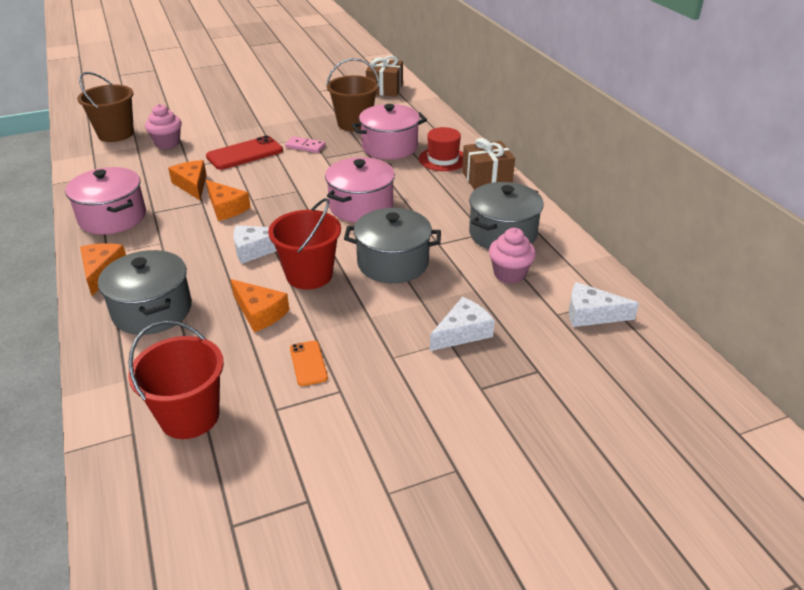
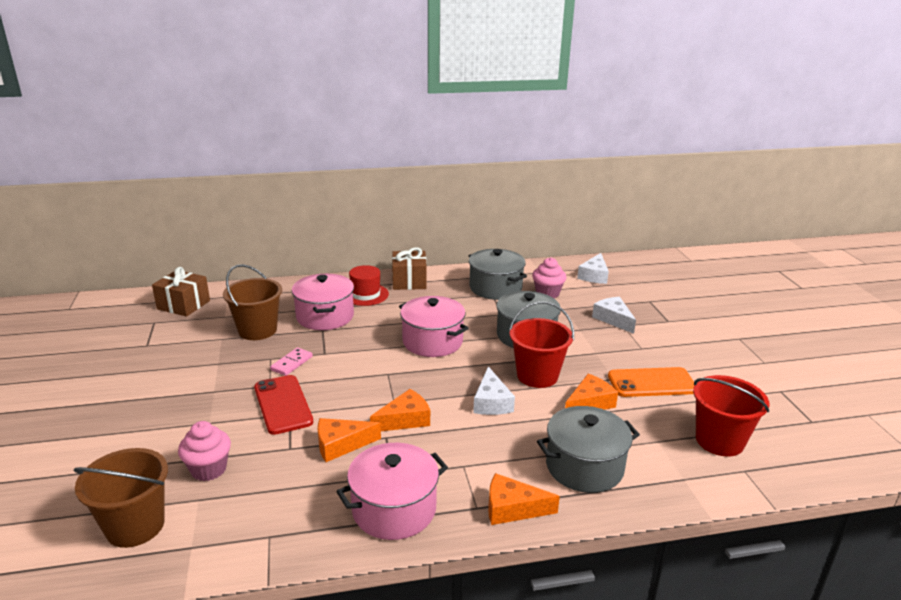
camera: 80 degrees left, 10 degrees down
(308, 363) = (651, 383): orange phone -> orange phone, size x1.79

